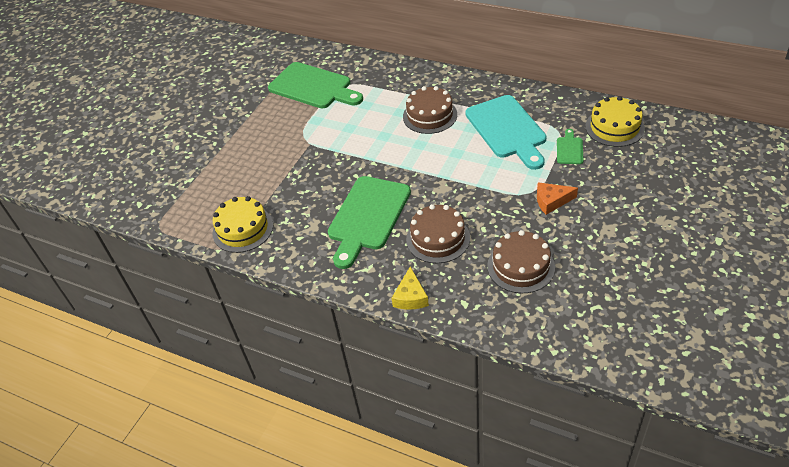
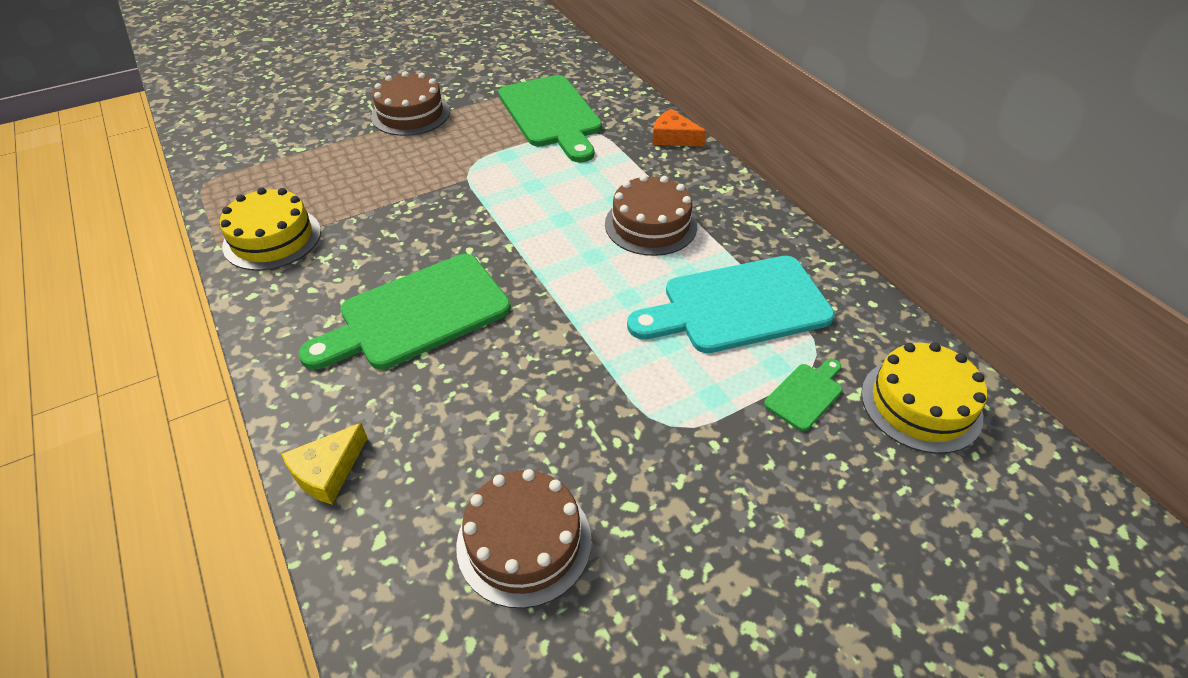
camera: 30 degrees right, 0 degrees up
(438, 238) = (463, 407): brown cake -> brown cake (410, 114)
(507, 130) = (738, 306): turquoise cutting board -> turquoise cutting board turned 60 degrees clockwise
(551, 201) = (688, 463): orange cheese -> orange cheese (673, 137)

